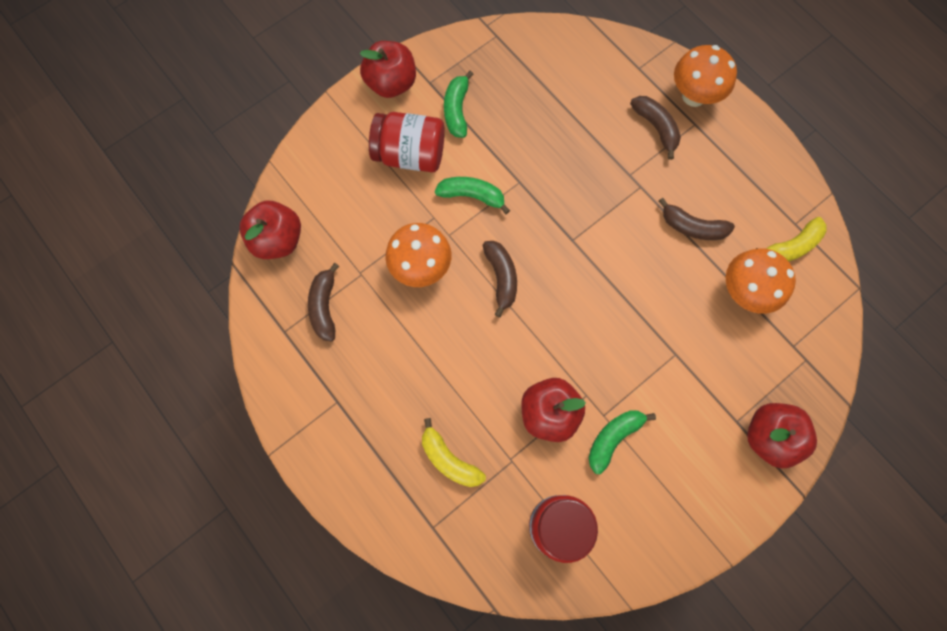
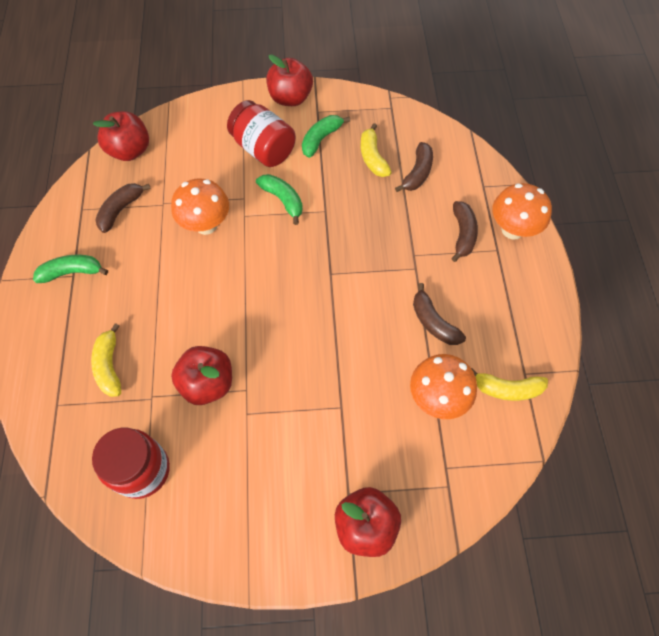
camera: 35 degrees right, 10 degrees down
(501, 278) = (256, 267): brown banana -> brown banana (417, 173)
(520, 99) = (372, 157): none -> yellow banana
(613, 438) = (239, 435): green banana -> green banana (72, 272)

